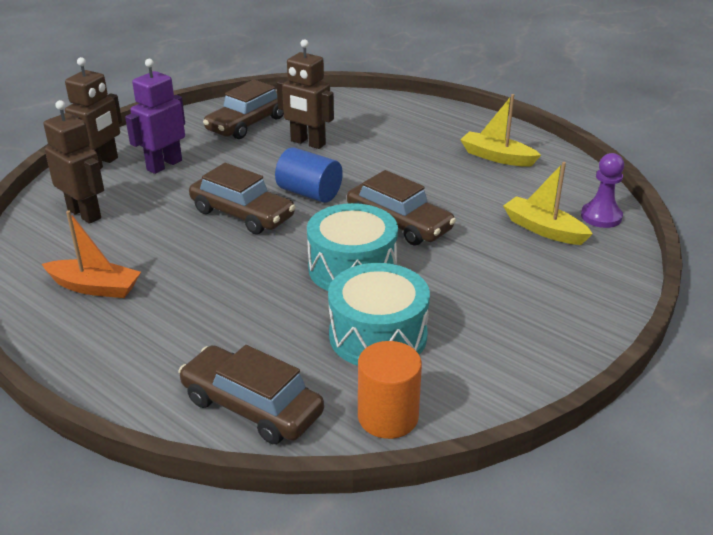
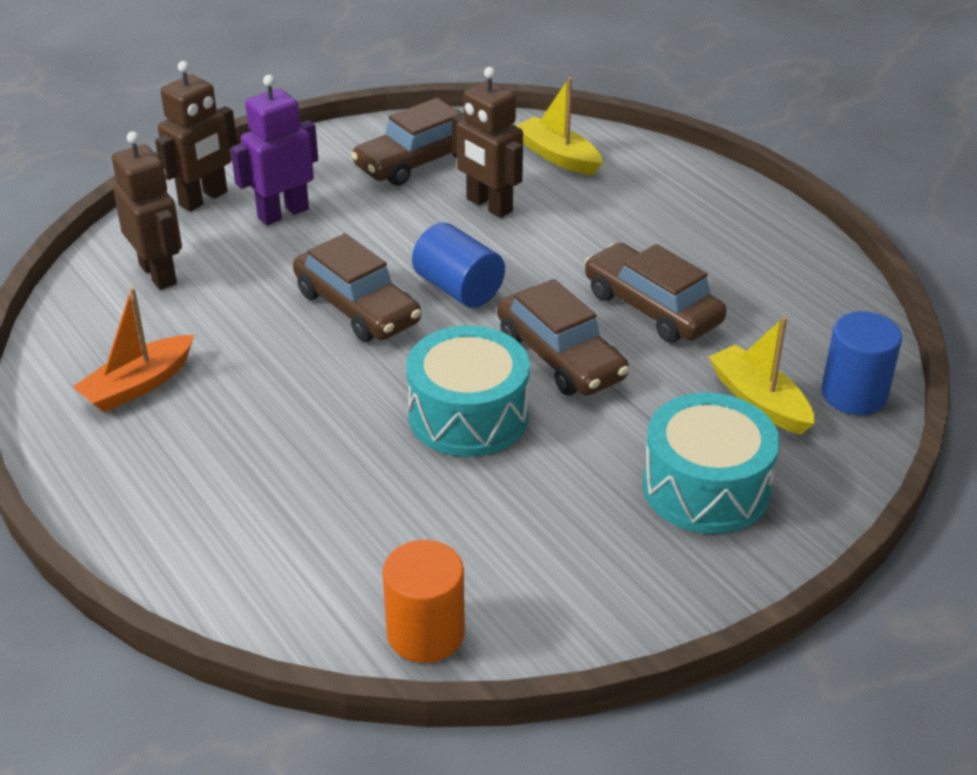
camera: 15 degrees right, 5 degrees up
(95, 287) = (138, 385): orange boat -> orange boat turned 105 degrees clockwise
(252, 406) = (268, 585): brown car -> brown car (652, 308)
(378, 335) = (460, 519): turquoise drum -> turquoise drum (706, 487)
(497, 157) = (749, 270): yellow boat -> yellow boat (558, 156)
(601, 216) = (854, 394): purple pawn -> blue cylinder

